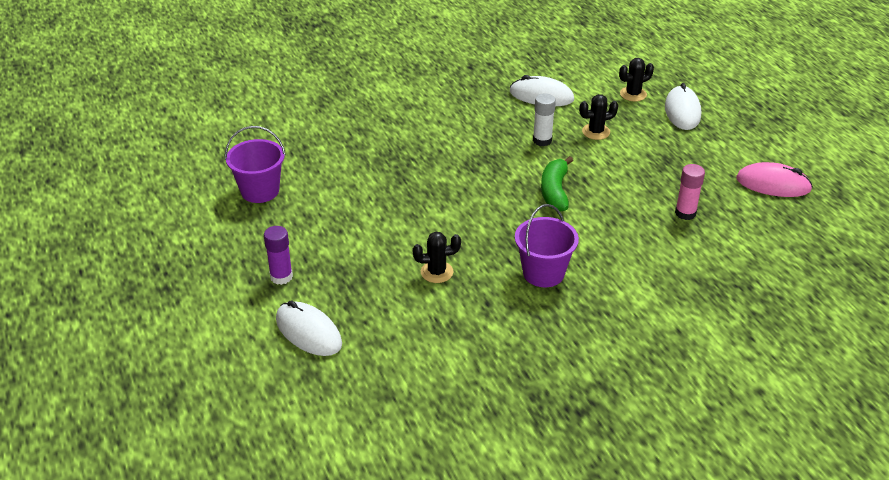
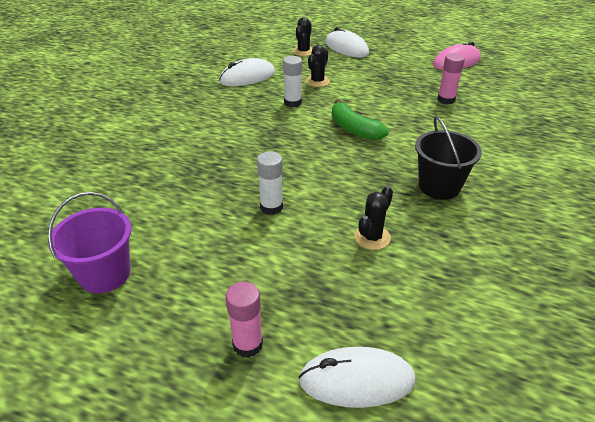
camera: 45 degrees left, 0 degrees up
(281, 277) = (247, 344): purple glue stick -> pink glue stick
(403, 211) = (271, 207): none -> white glue stick
(543, 273) = (439, 186): purple bucket -> black bucket

